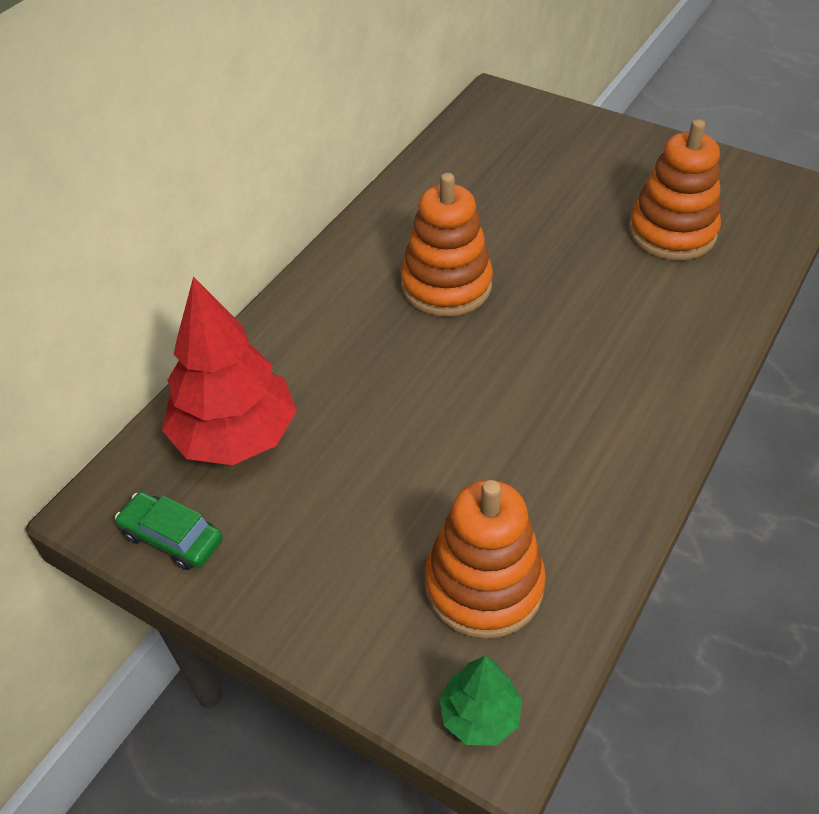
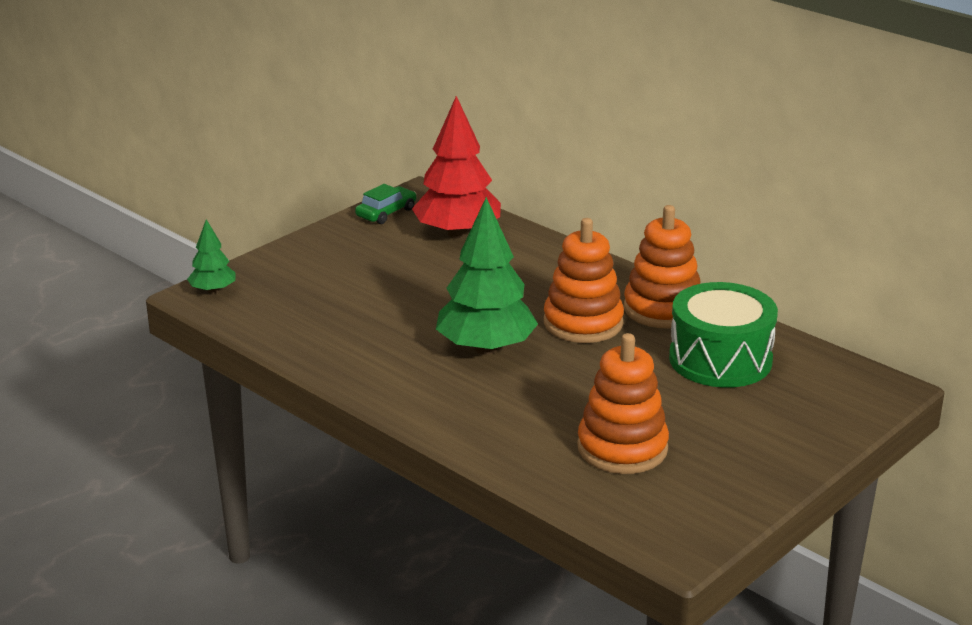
camera: 100 degrees right, 20 degrees down
(484, 585) = (294, 302): orange stacking toy -> orange stacking toy (662, 309)
(486, 186) = (720, 359): none -> green drum
(531, 355) = (486, 348): none -> green tree

